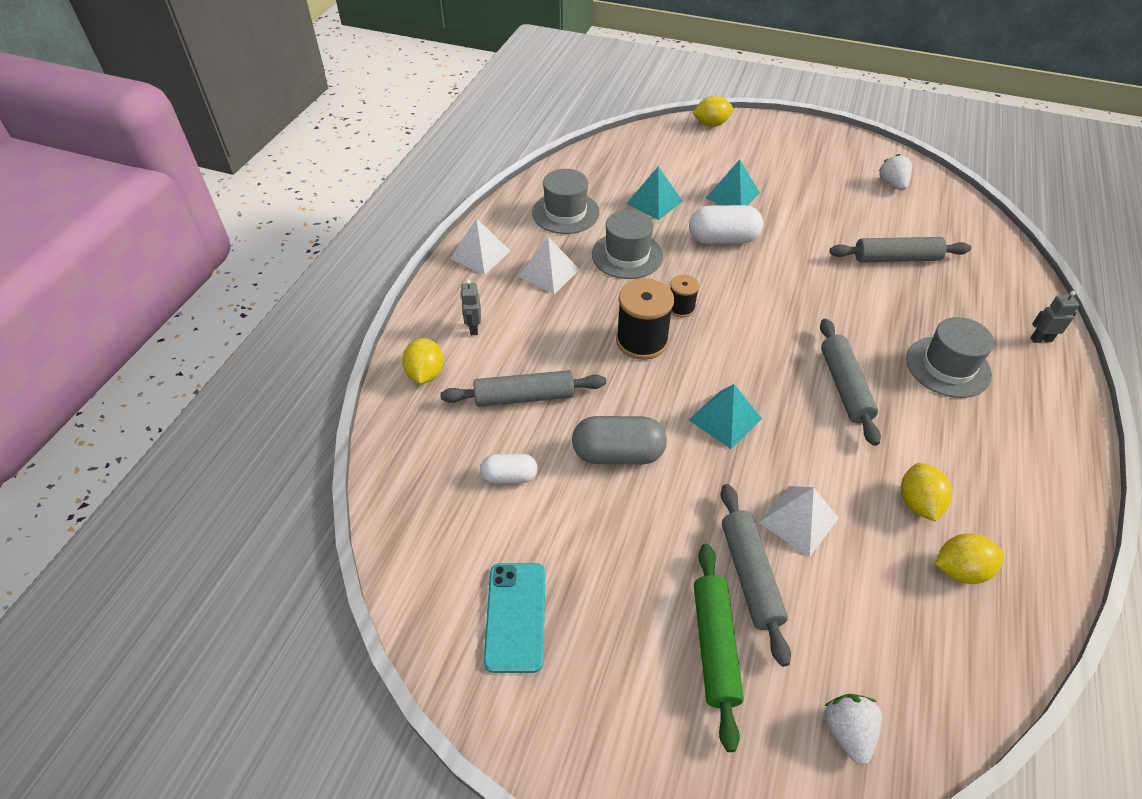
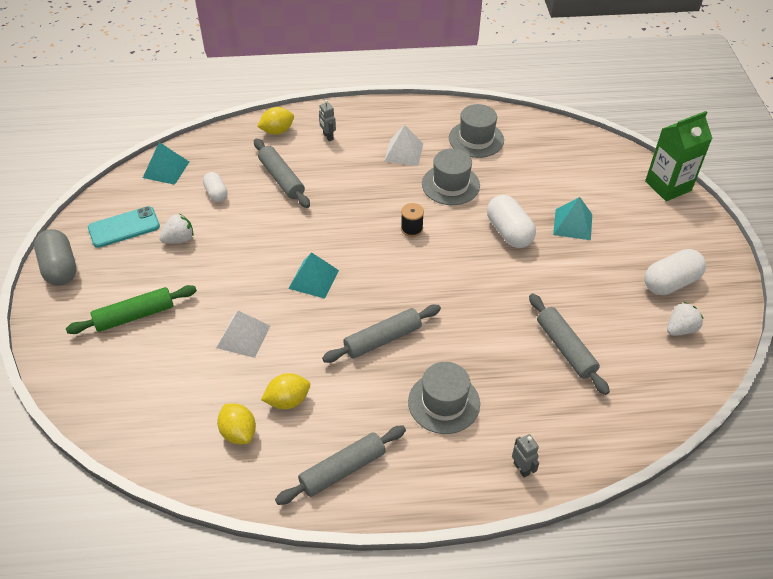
camera: 65 degrees right, 0 degrees up
(473, 328) = (328, 137): grey robot -> grey robot turned 90 degrees counterclockwise
(480, 254) = (400, 115): white pyramid -> none
(618, 454) = (256, 235): grey capsule -> grey capsule (60, 268)
(642, 341) = (364, 218): black spool -> none
(654, 202) = (526, 181): turquoise pyramid -> turquoise pyramid (166, 169)
(711, 124) = (668, 186): yellow lemon -> green carton
(750, 575) = (190, 321): grey rolling pin -> grey rolling pin (343, 469)
(834, 168) = (670, 283): none -> white capsule
(847, 732) = (99, 388): white strawberry -> white strawberry (179, 239)

